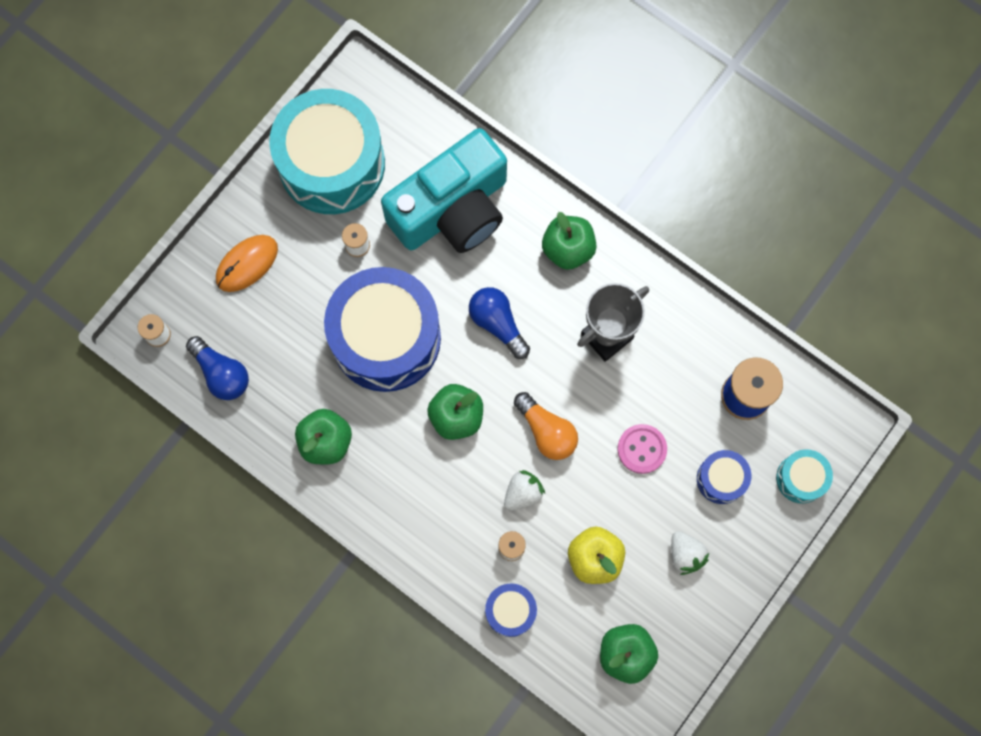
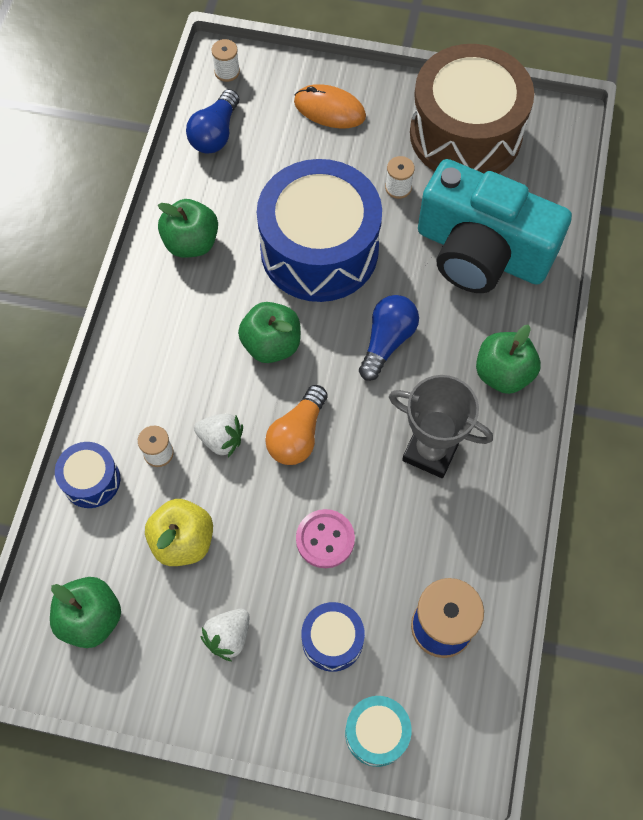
camera: 65 degrees right, 10 degrees down
(332, 164) = (465, 134): turquoise drum -> brown drum

